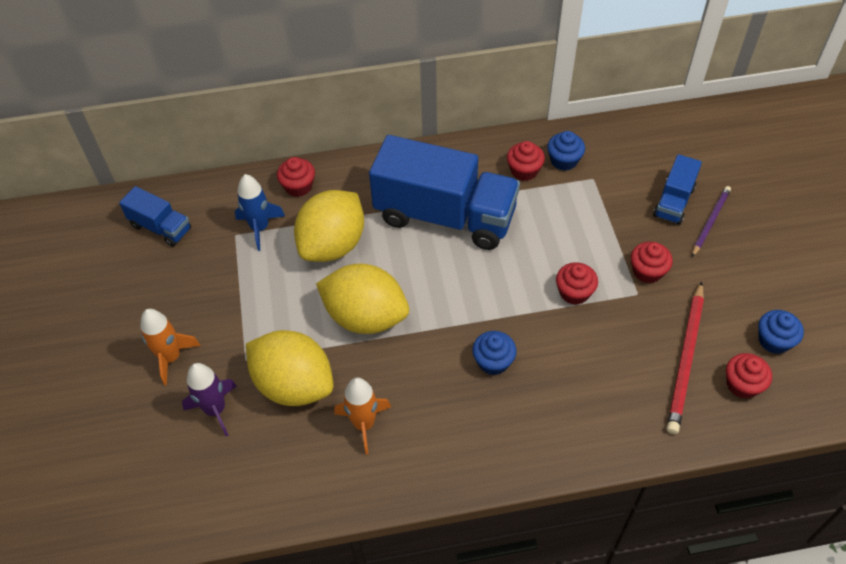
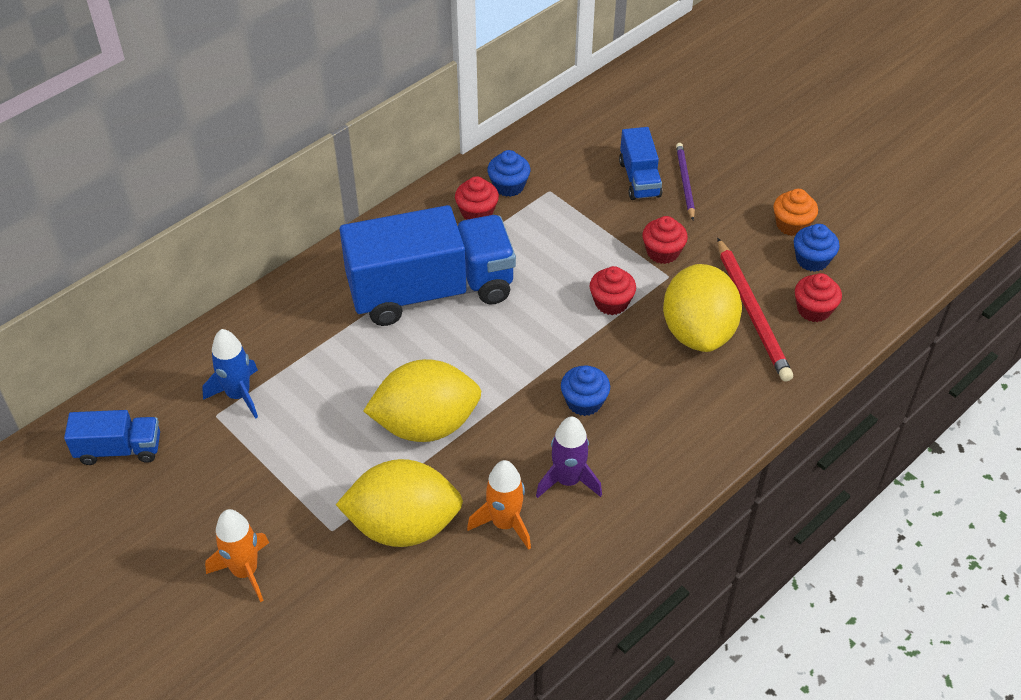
camera: 35 degrees left, 5 degrees down
(215, 409) = (339, 594): purple rocket -> purple rocket (568, 480)
(298, 186) = (248, 334): red cupcake -> none
(333, 245) = (335, 373): yellow lemon -> yellow lemon (698, 332)
(778, 301) = (791, 225): none -> orange cupcake

